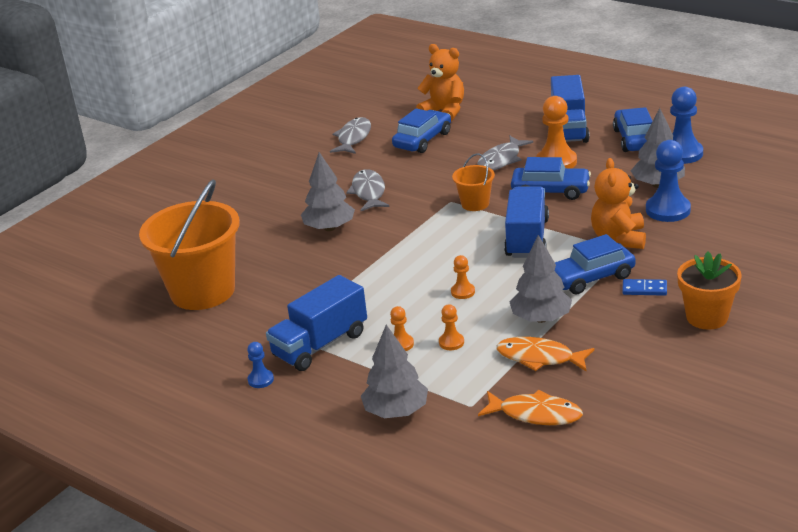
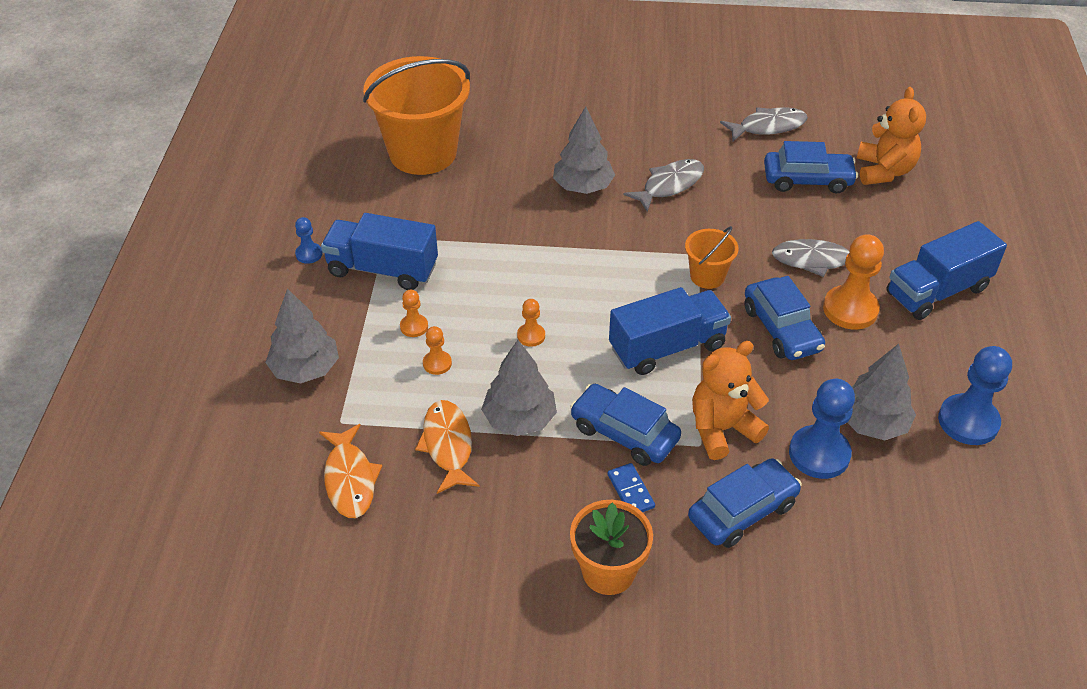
camera: 55 degrees right, 15 degrees up
(635, 139) = (965, 362): blue car -> blue car (742, 511)

